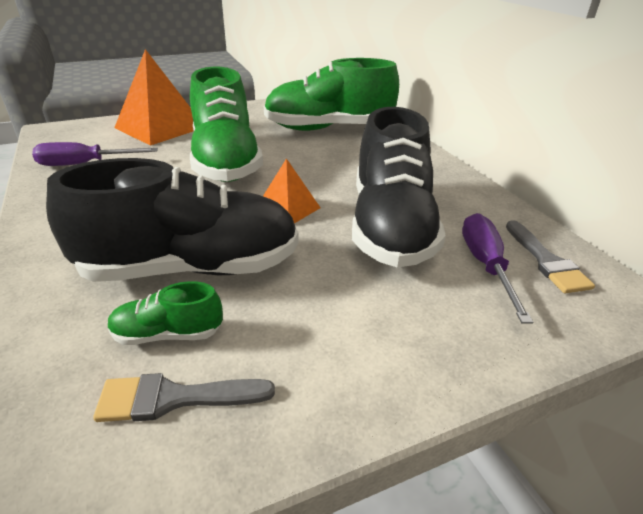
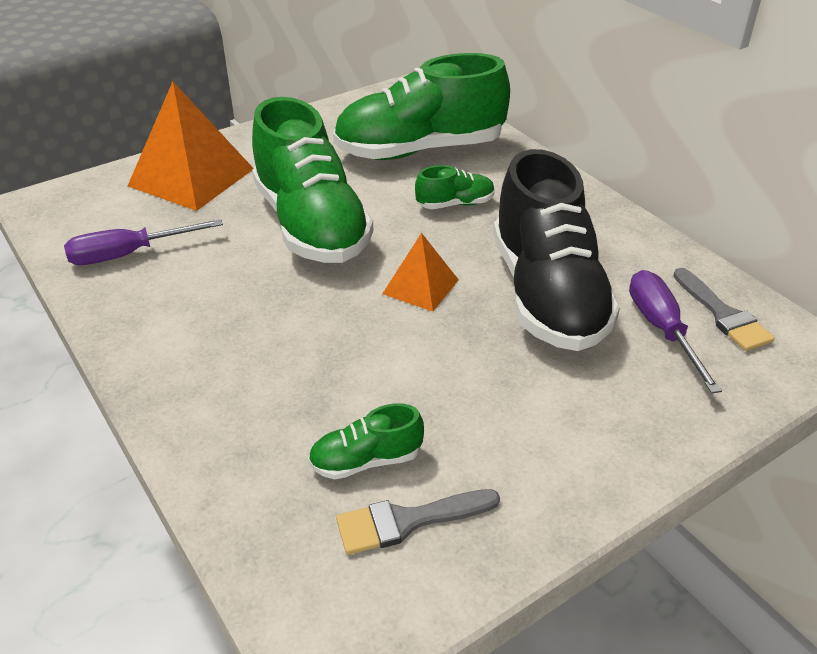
camera: 10 degrees left, 5 degrees up
(191, 268) = (349, 382): black shoe -> none
(340, 161) = (455, 204): none -> green shoe

